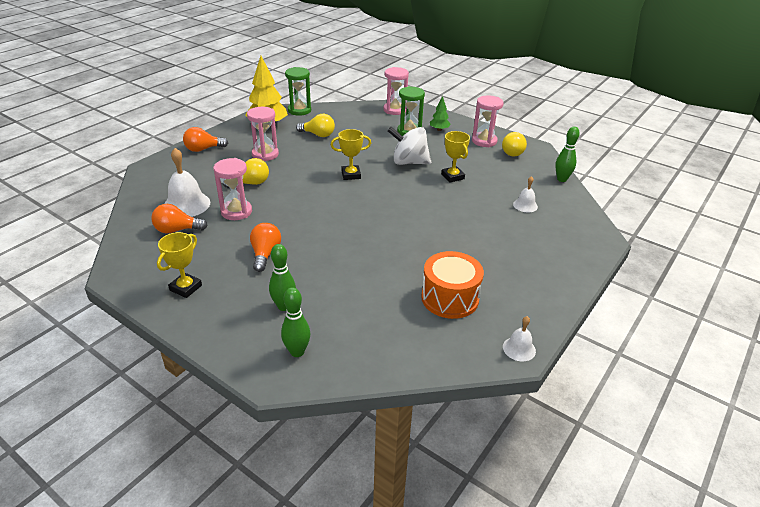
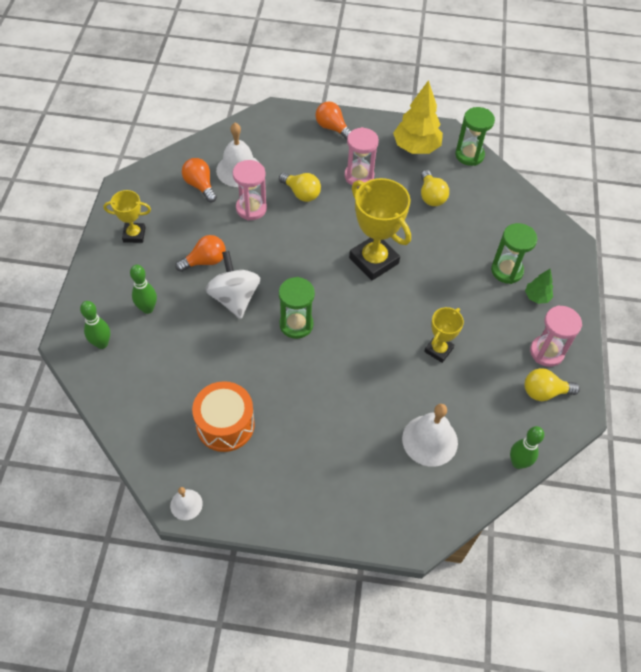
camera: 60 degrees right, 20 degrees up
(351, 175) = (373, 260): yellow trophy -> yellow trophy, size x1.80
(378, 228) = (296, 324): none -> green hourglass
(395, 110) = (547, 235): pink hourglass -> none
(409, 162) = (437, 298): white spinning top -> white spinning top (234, 298)
(525, 205) = (430, 440): white bell -> white bell, size x1.83

